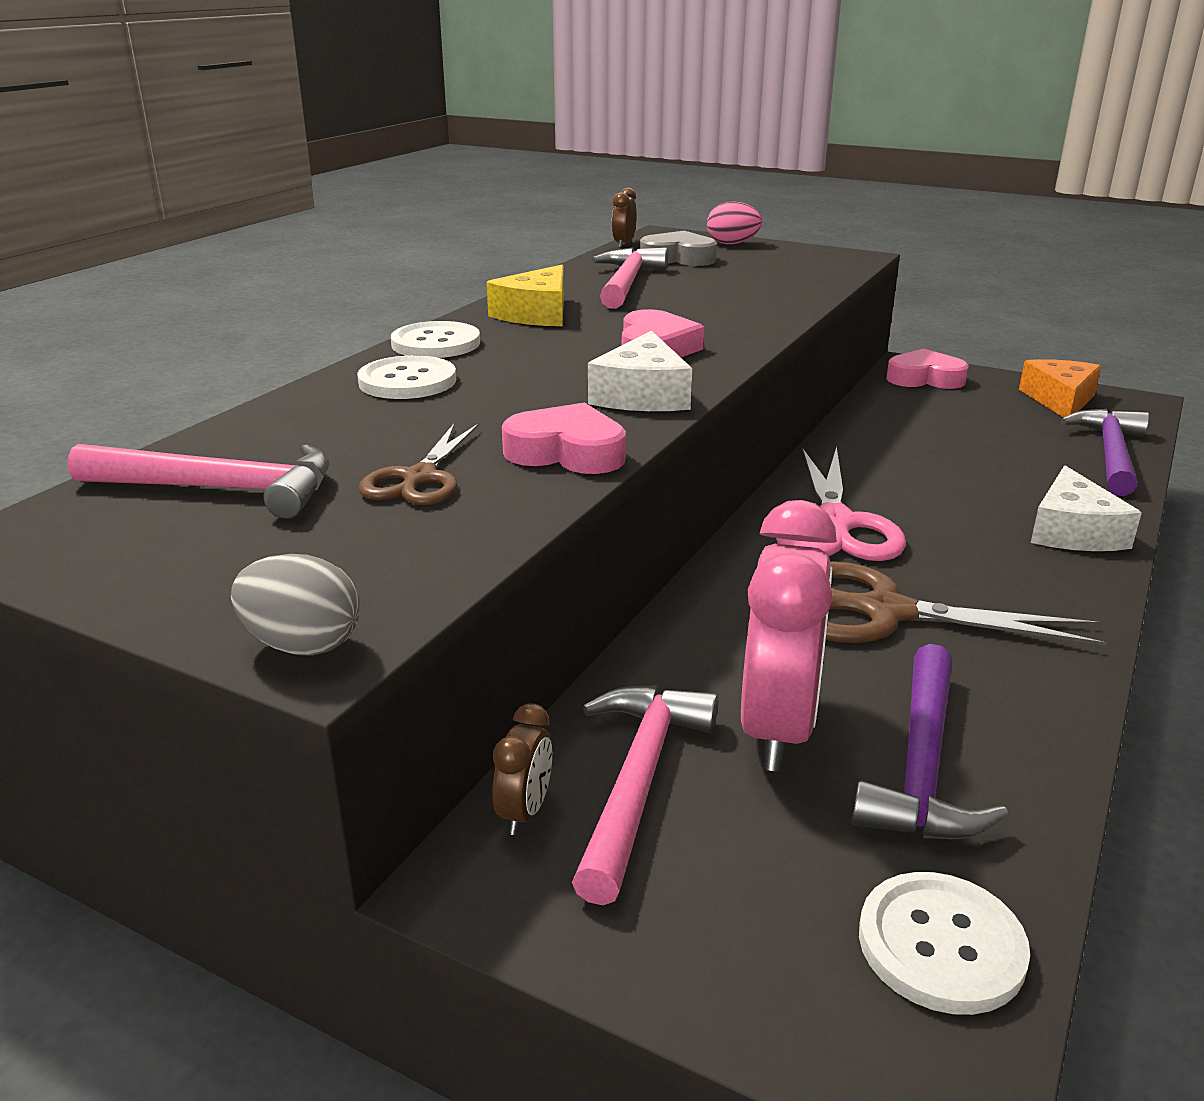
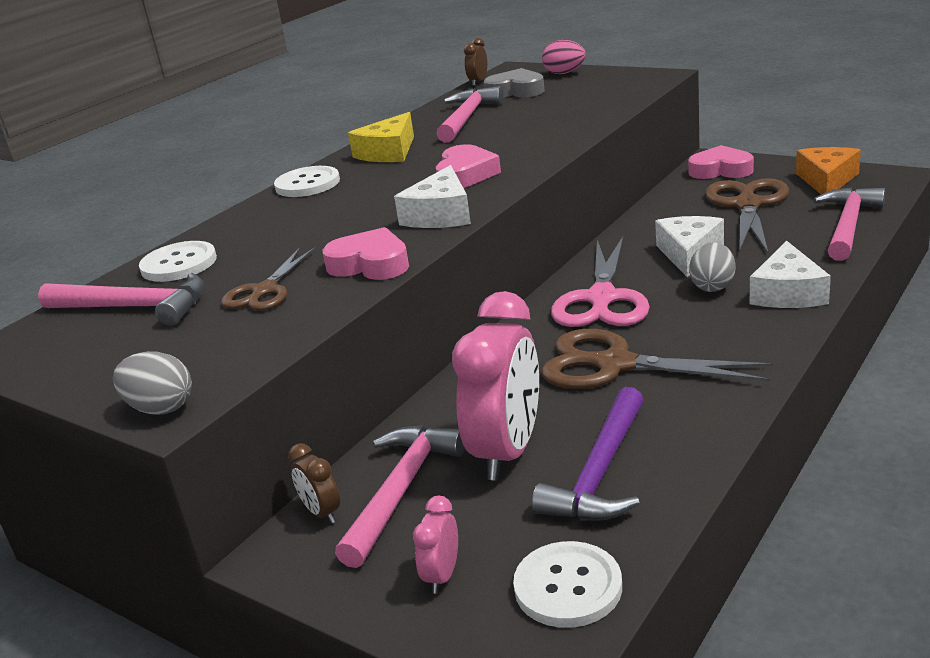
camera: 10 degrees right, 0 degrees up
(407, 381) = (278, 217): white button -> white button (179, 264)
(525, 812) = (322, 513): brown clock -> brown clock turned 120 degrees clockwise
(742, 921) = (442, 575): none -> pink clock
(926, 475) = (689, 254): none -> white cheese
(973, 517) = (712, 286): none -> grey egg
(976, 422) = (747, 205): none -> brown scissors
(1110, 454) = (847, 225): purple hammer -> pink hammer

